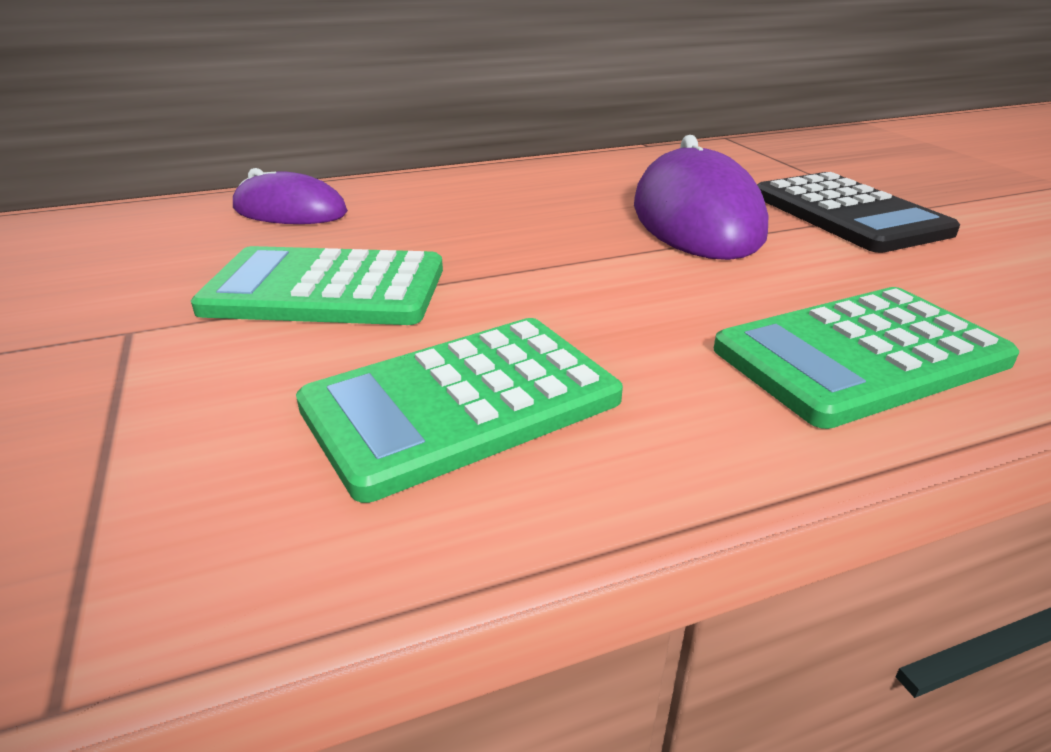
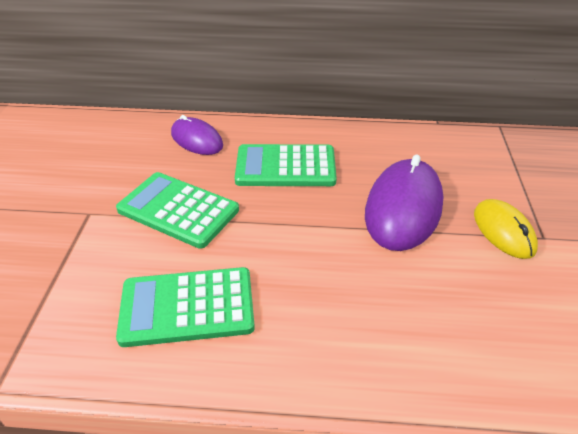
camera: 25 degrees right, 10 degrees up
(848, 214) = (503, 231): black calculator -> yellow mouse
(860, 356) = (391, 347): green calculator -> green calculator (285, 167)

